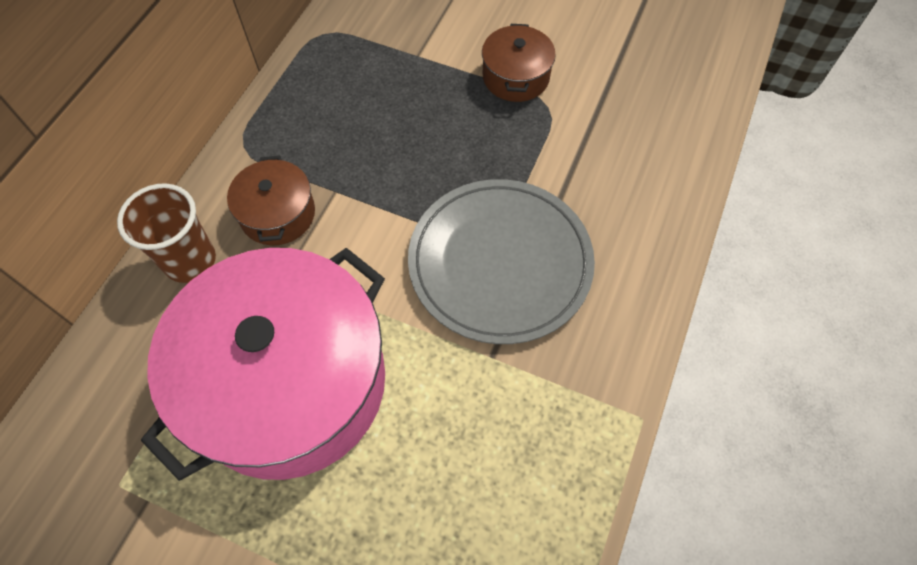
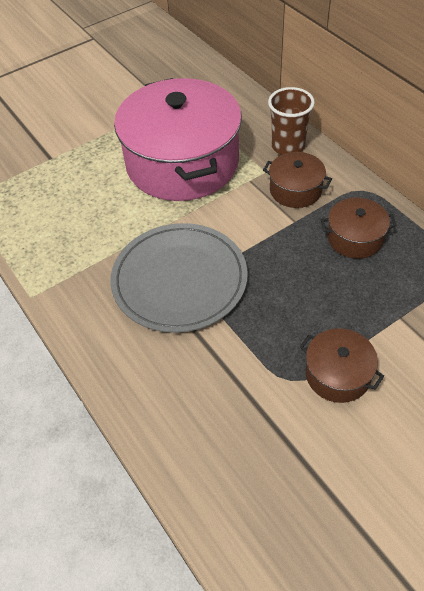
camera: 125 degrees right, 10 degrees down
(330, 125) = (355, 238): none -> brown pot

